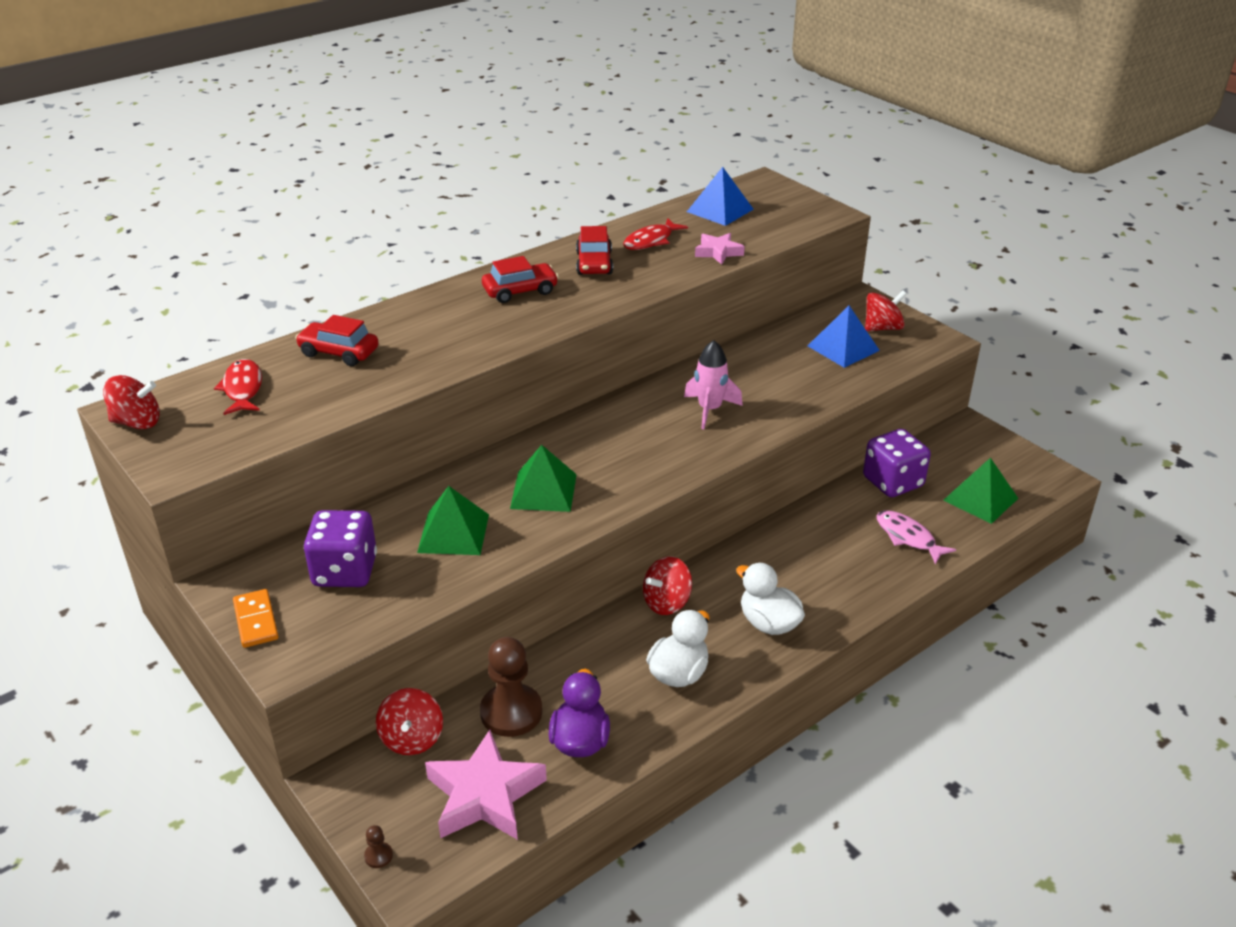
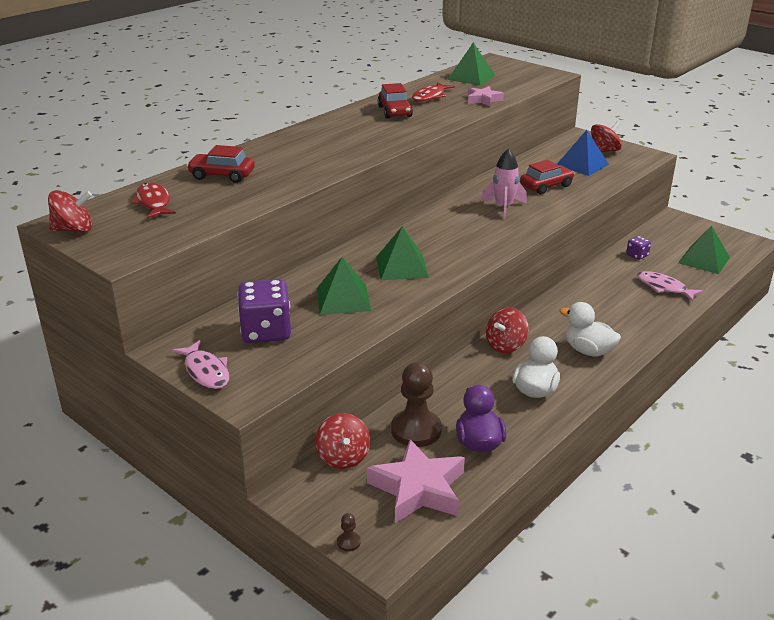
camera: 10 degrees left, 5 degrees down
(256, 621) = (205, 371): orange domino -> pink fish
(520, 291) = (347, 130): red car -> red car (546, 186)
(720, 210) = (471, 77): blue pyramid -> green pyramid
(892, 482) = (637, 255): purple dice -> purple dice, size x0.48

